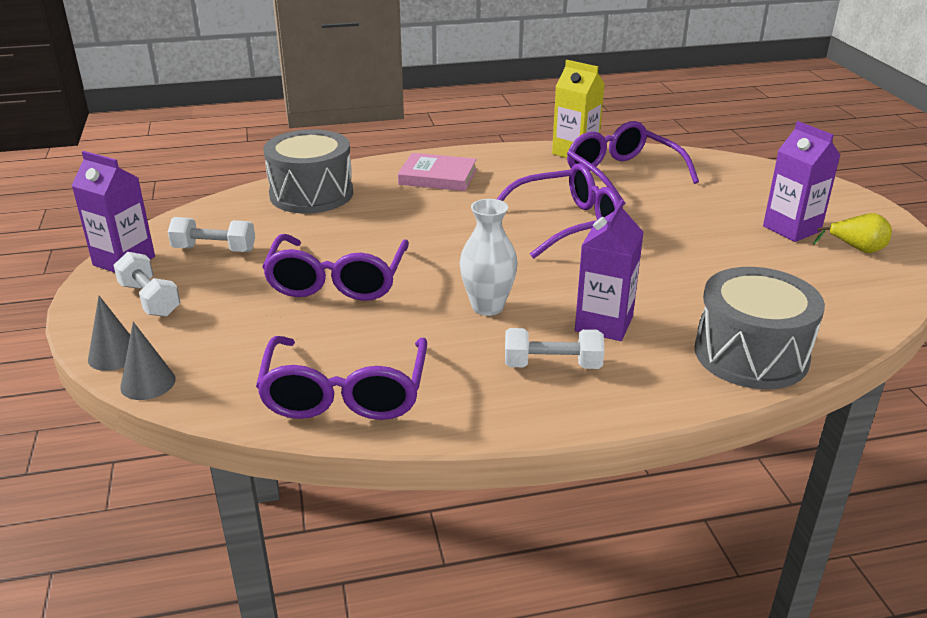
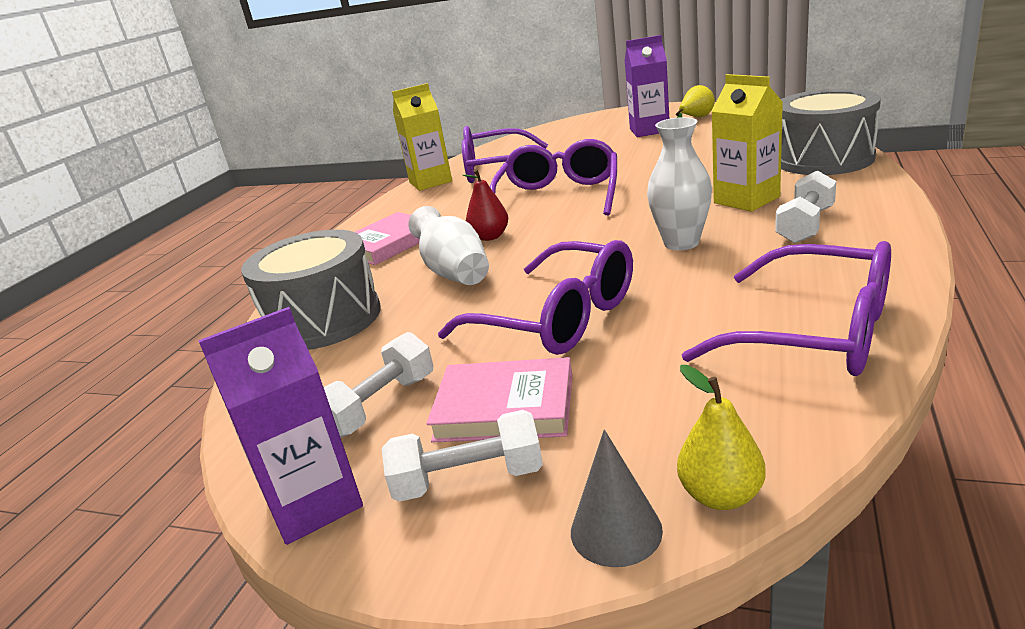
camera: 55 degrees left, 5 degrees down
(148, 383) = (721, 495): grey cone -> yellow pear
(221, 291) = (505, 407): none -> pink book
(396, 220) = (454, 272): none -> white vase
(466, 215) = (490, 237): none -> red pear
(604, 324) = (746, 200): purple carton -> yellow carton

